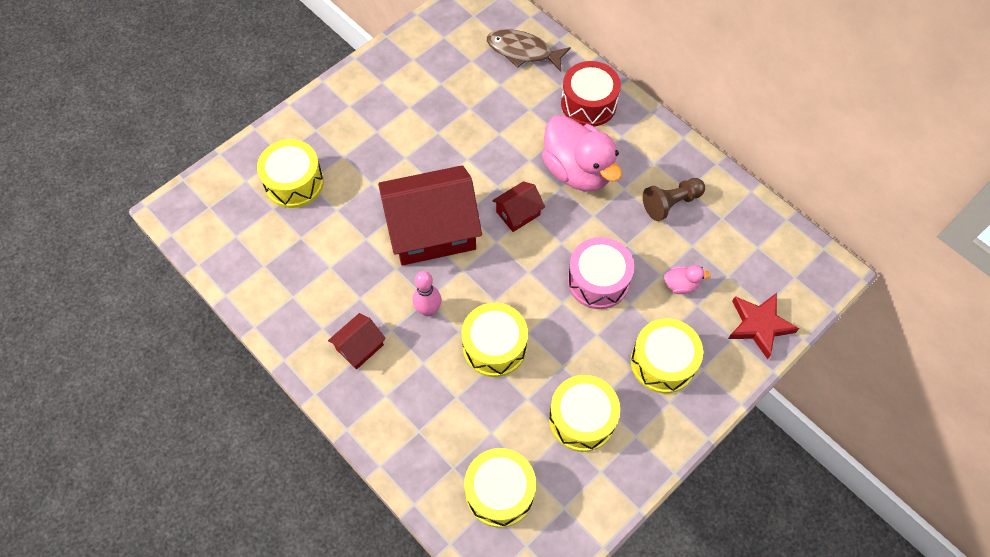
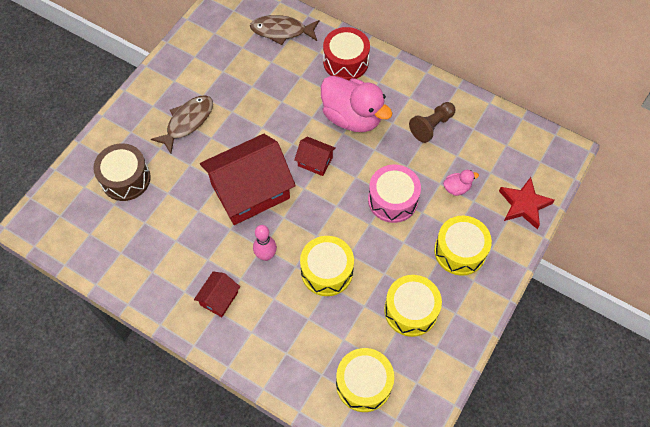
camera: 15 degrees left, 0 degrees up
(294, 182) = (125, 179): yellow drum -> brown drum
(383, 133) = (187, 122): none -> brown fish
(518, 213) = (315, 161): red house -> red house turned 75 degrees clockwise

